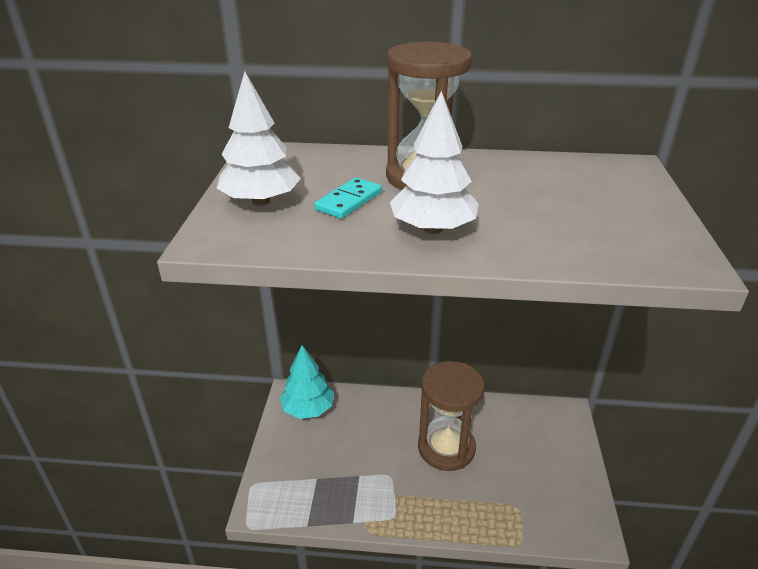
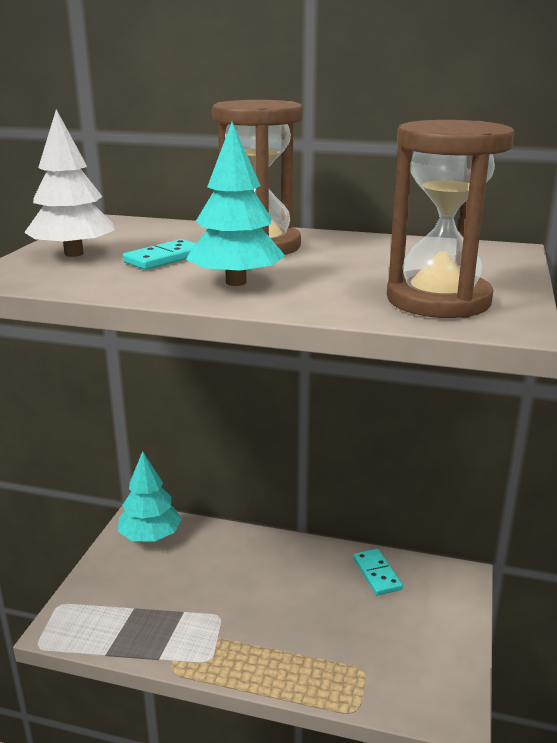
camera: 10 degrees right, 10 degrees down
(433, 229) = (236, 282): white tree -> turquoise tree
(446, 448) = (297, 596): brown hourglass -> brown hourglass (438, 300)
(502, 419) = (376, 574): none -> turquoise domino

